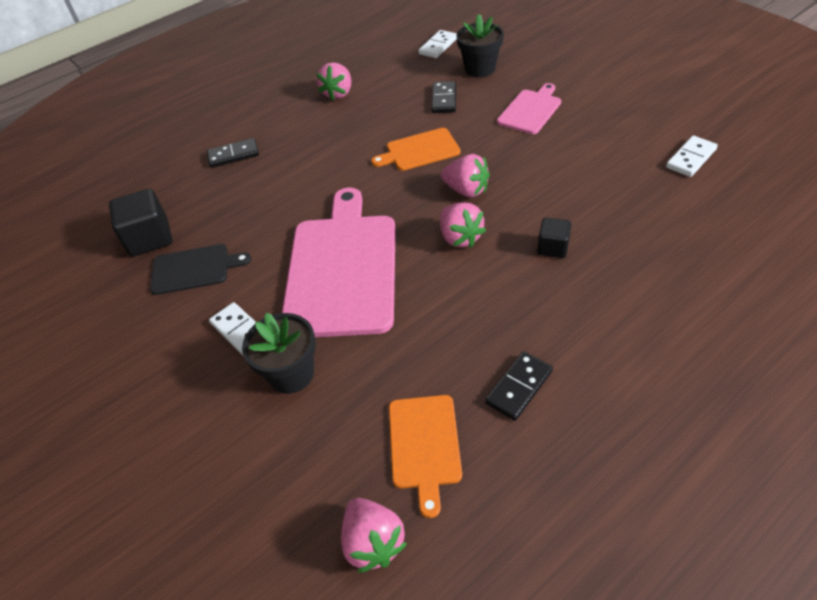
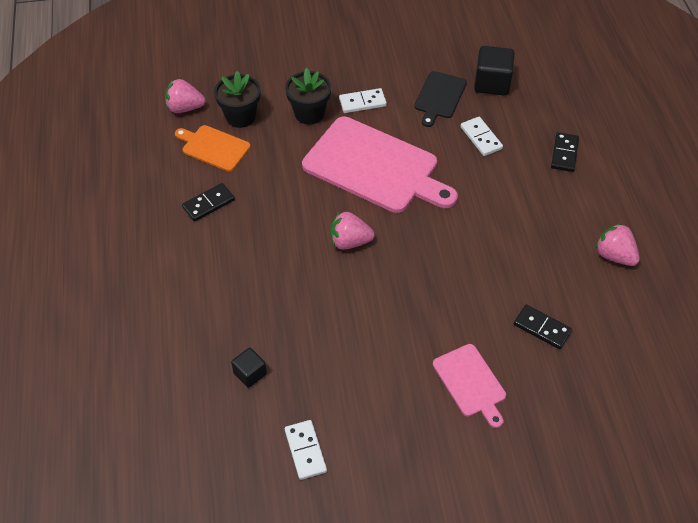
camera: 115 degrees right, 5 degrees up
(419, 150) = (474, 270): orange cutting board -> none
(438, 46) = (654, 379): white domino -> white domino (481, 138)
(466, 190) = (397, 273): pink strawberry -> none
(480, 69) = (577, 388): black flower pot -> black flower pot (240, 116)
(519, 387) = (208, 204): black domino -> black domino turned 75 degrees clockwise
(553, 248) = (293, 287): black cube -> black cube (250, 373)

